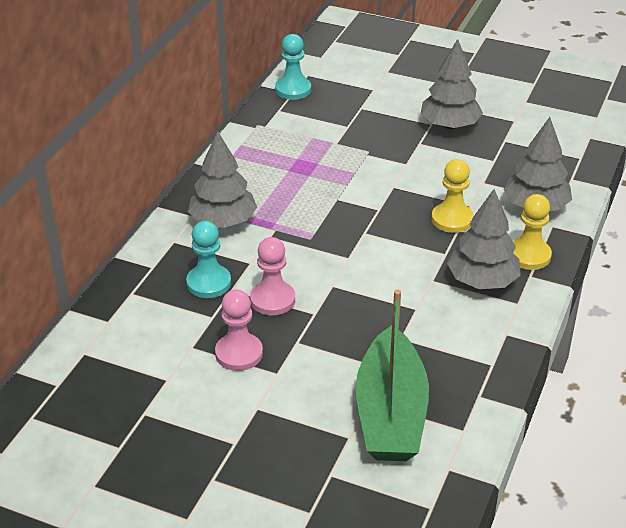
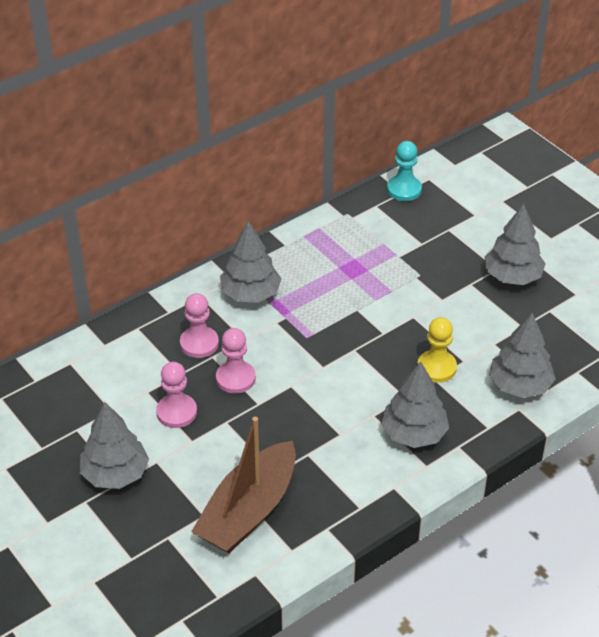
camera: 30 degrees right, 5 degrees up
(209, 283) = (199, 343): turquoise pawn -> pink pawn
(223, 438) = (115, 474): none -> grey tree
(391, 413) = (249, 511): green boat -> brown boat
(529, 255) = (473, 428): yellow pawn -> none

